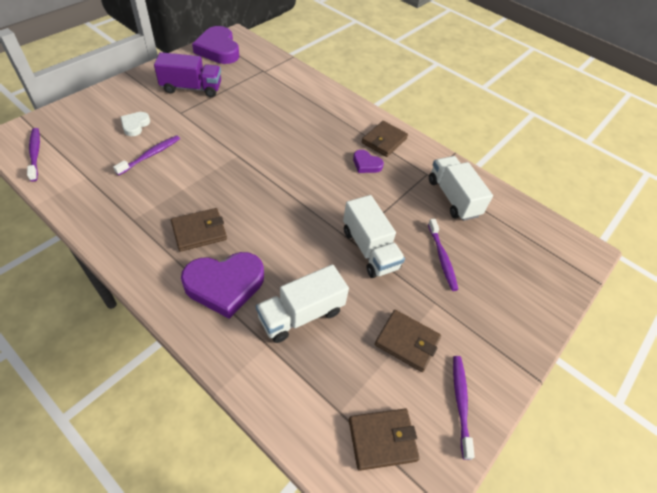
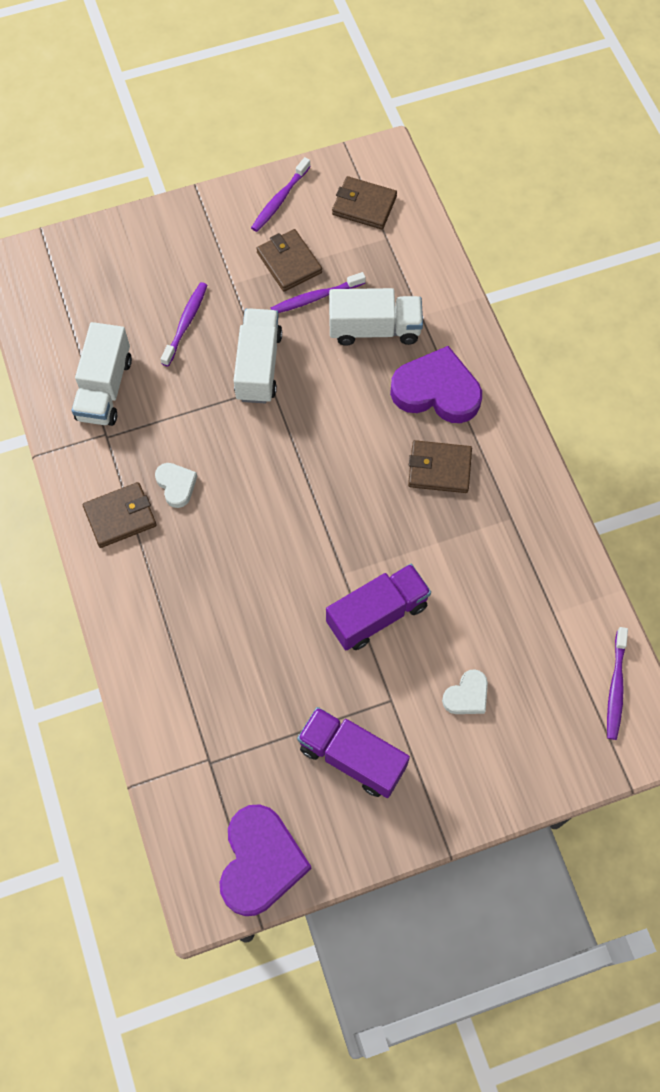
camera: 145 degrees left, 15 degrees up
(150, 155) = (461, 621): purple toothbrush -> purple toothbrush (315, 297)
(206, 143) = (377, 614): none -> purple truck
(366, 164) = (176, 485): purple heart -> white heart

